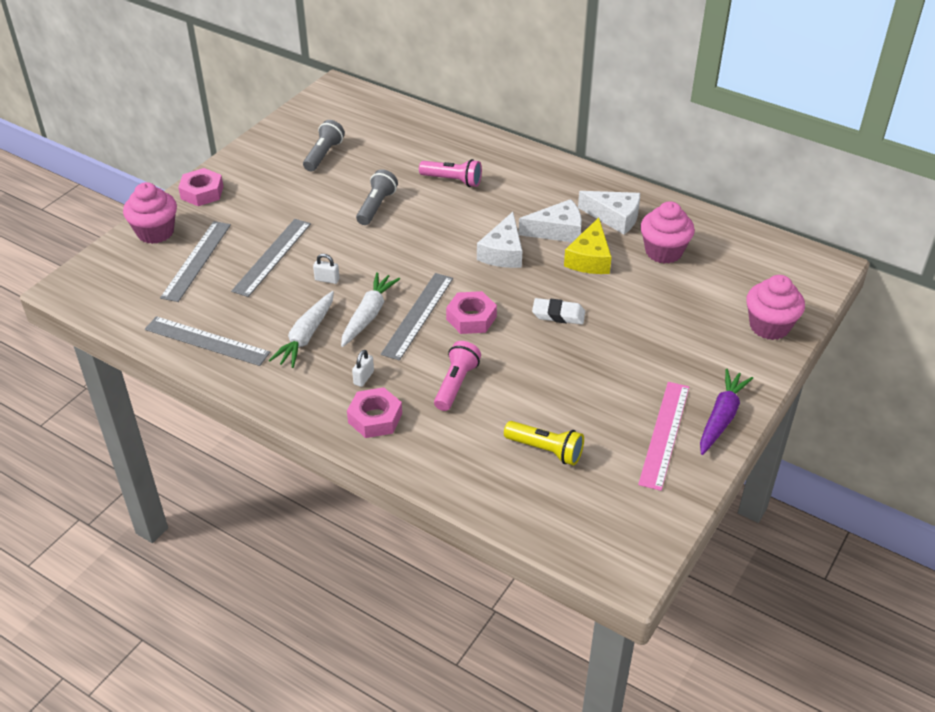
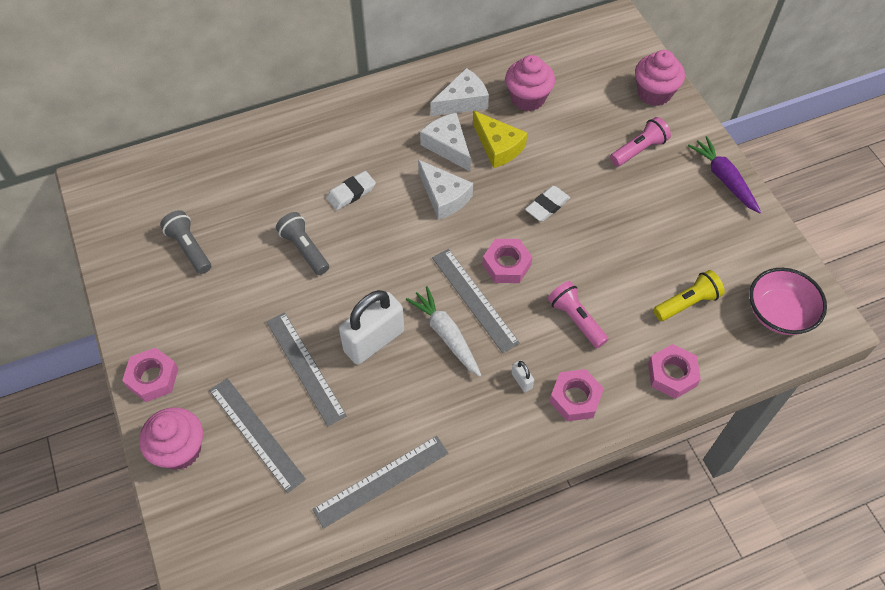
camera: 55 degrees left, 15 degrees up
(306, 336) = (436, 396): white carrot -> none
(327, 279) = (374, 341): white padlock -> white padlock, size x2.48
(453, 180) = (319, 175): pink flashlight -> pink flashlight (639, 150)
(453, 204) = (351, 193): none -> white eraser
(456, 472) = (672, 374): none -> pink nut
(557, 231) = (447, 146): white cheese -> white cheese turned 60 degrees counterclockwise
(600, 523) = (779, 313): none -> pink bowl
(664, 434) = (718, 221): pink ruler -> none

